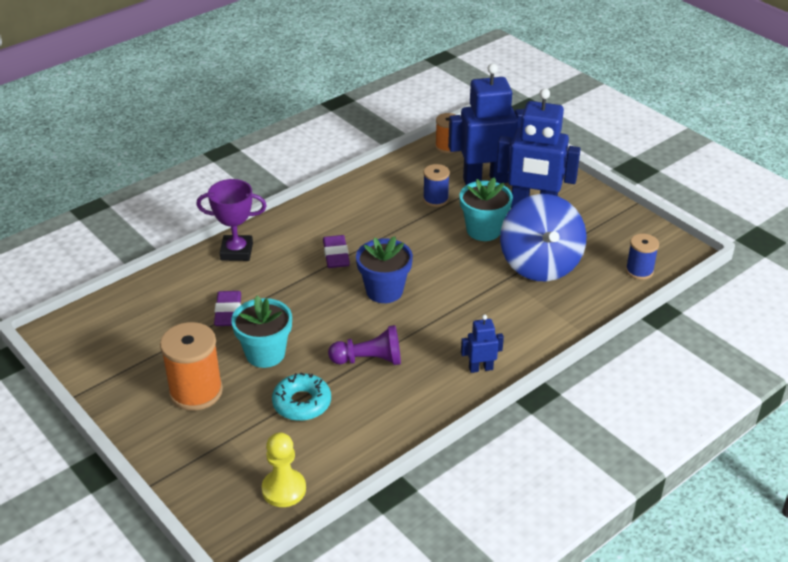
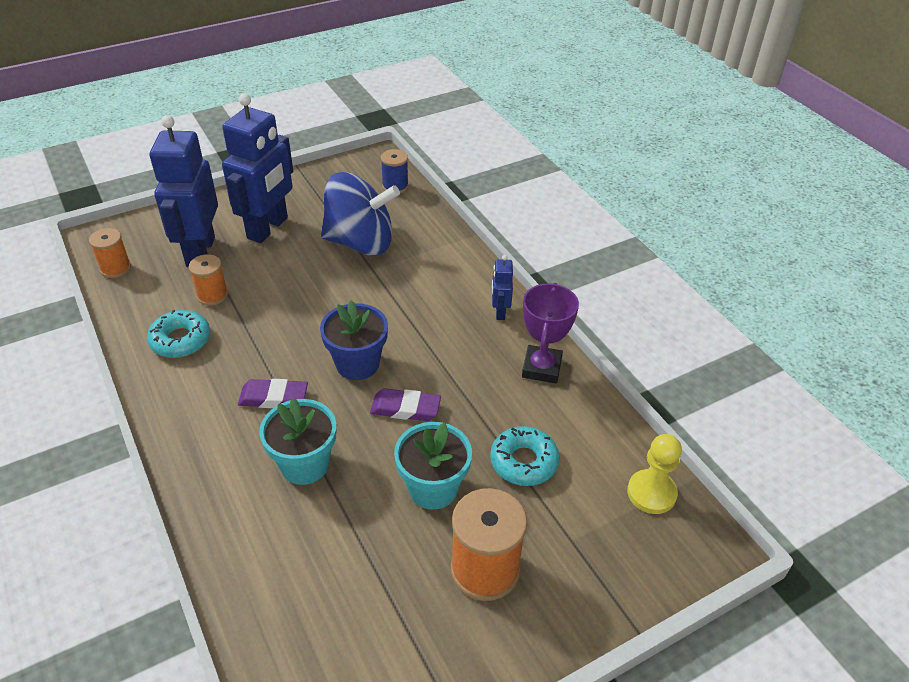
camera: 80 degrees left, 5 degrees up
(228, 312) = (342, 521): purple eraser -> purple eraser (405, 408)
(236, 251) = (218, 501): purple trophy -> purple trophy (541, 368)
(369, 360) = (467, 393): purple pawn -> none
(381, 197) = (180, 340): none -> turquoise donut
(435, 199) = (212, 295): blue spool -> orange spool
(483, 230) = (287, 269): turquoise flower pot -> turquoise flower pot (304, 464)

